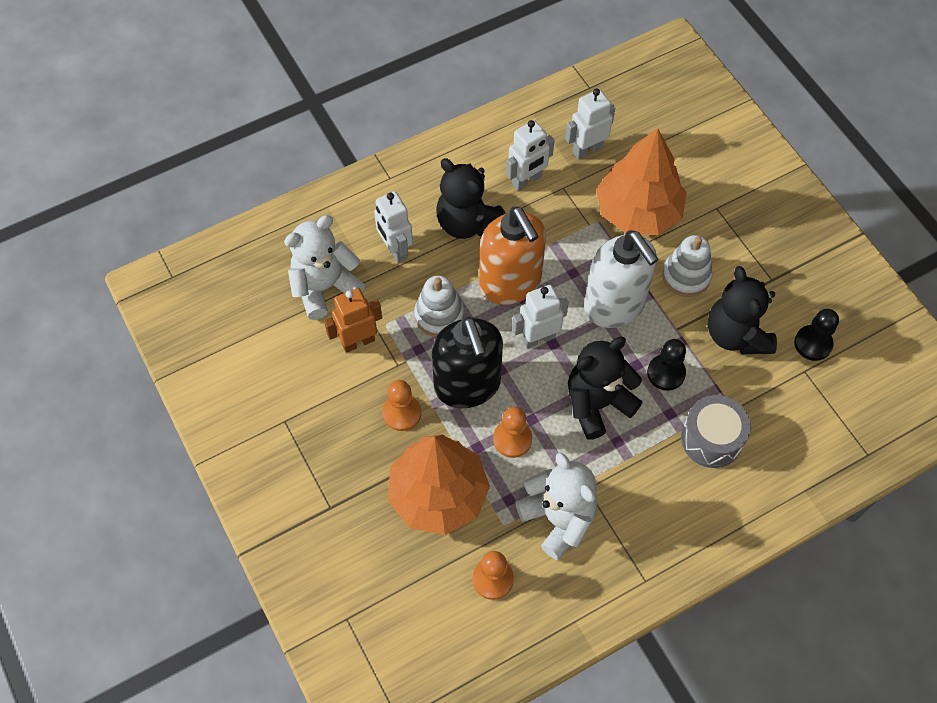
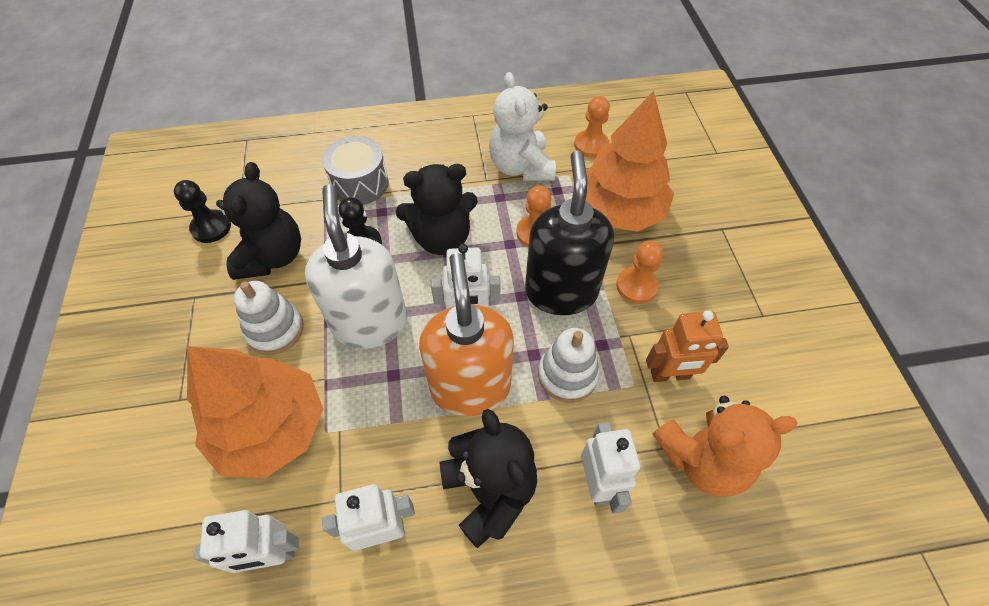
camera: 160 degrees left, 5 degrees down
(325, 287) = (702, 459): white teddy bear -> orange teddy bear

